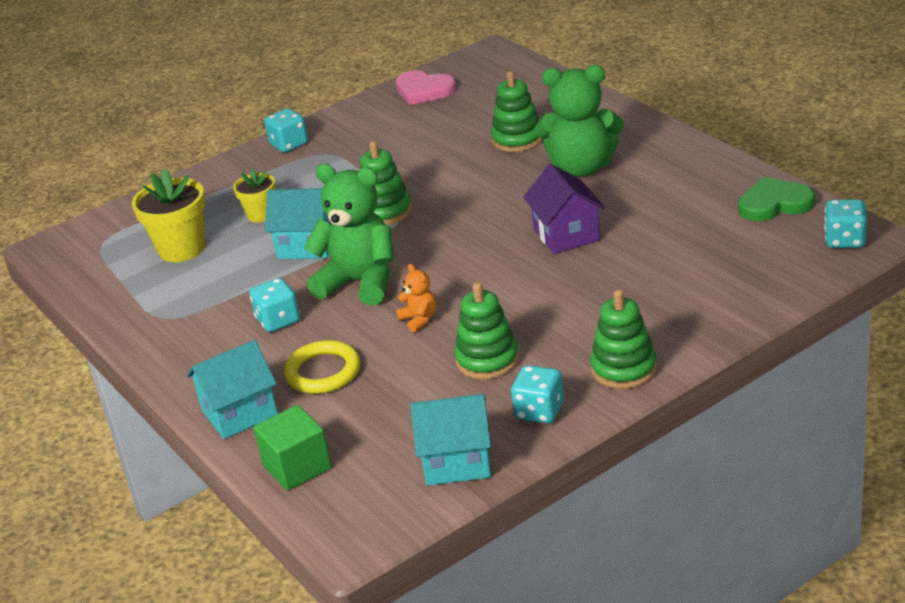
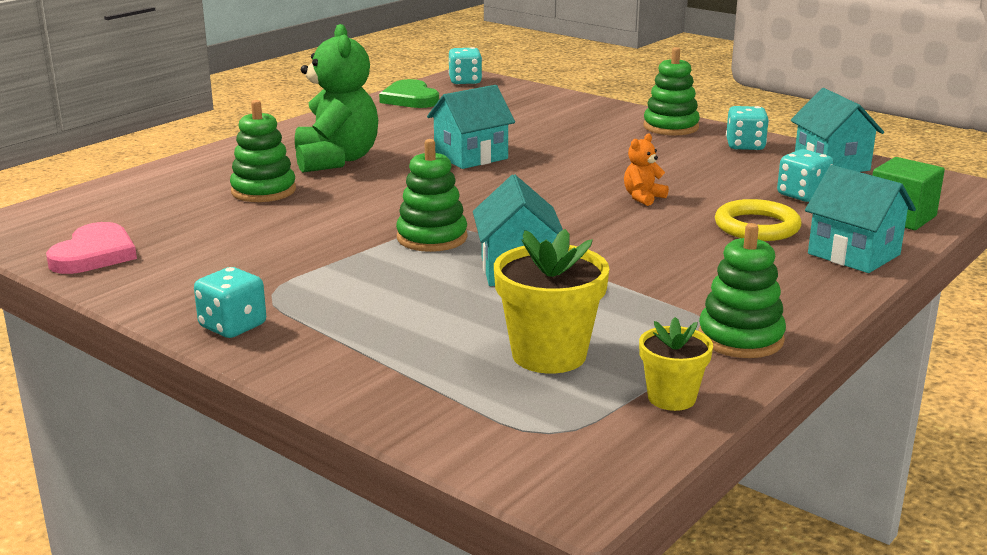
camera: 110 degrees left, 10 degrees down
(261, 214) = (446, 312): yellow flower pot -> yellow flower pot (671, 398)
(278, 320) = (683, 261): turquoise dice -> turquoise dice (802, 195)
(360, 282) = (588, 231): green teddy bear -> none
(487, 360) = (689, 167): green stacking toy -> green stacking toy (740, 338)
(566, 234) = (471, 157): purple house -> turquoise house

